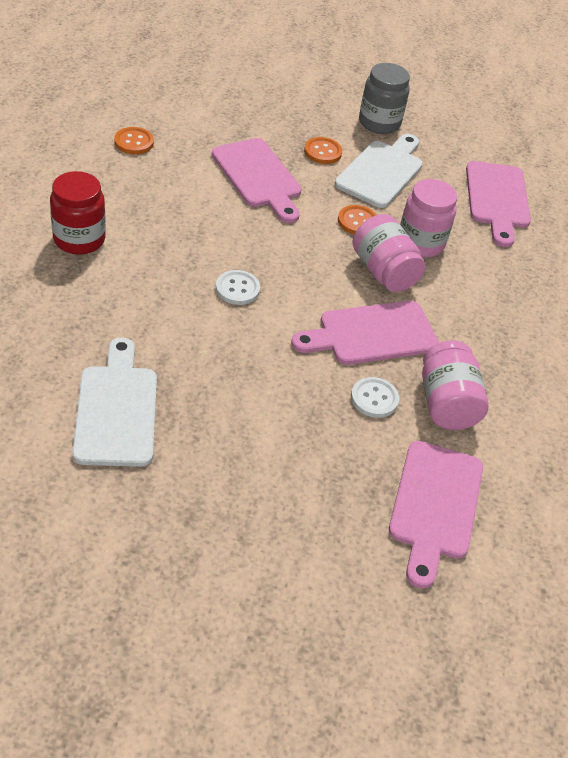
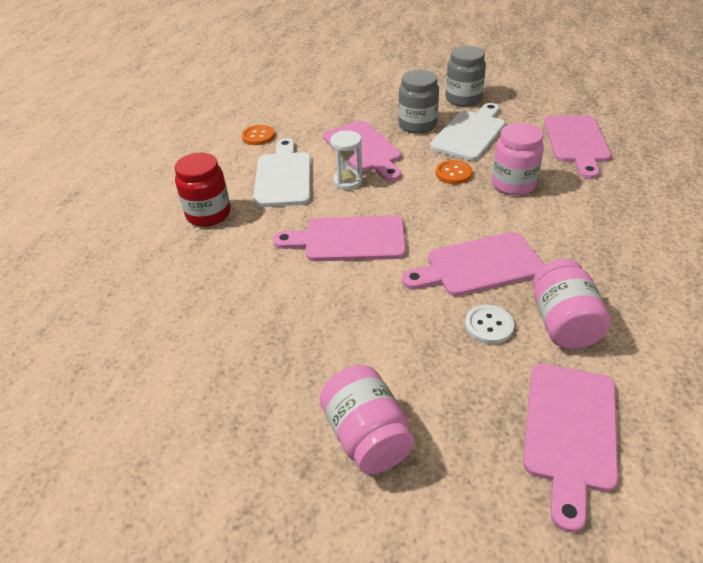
camera: 10 degrees right, 5 degrees down
(116, 410) = (234, 361): white cutting board -> white cutting board (283, 177)
(237, 289) = (349, 239): white button -> pink cutting board
(239, 217) = (348, 181): none -> white hourglass
(322, 152) = (417, 125): orange button -> grey jar
(383, 271) = (482, 211): pink jar -> pink jar (366, 436)

